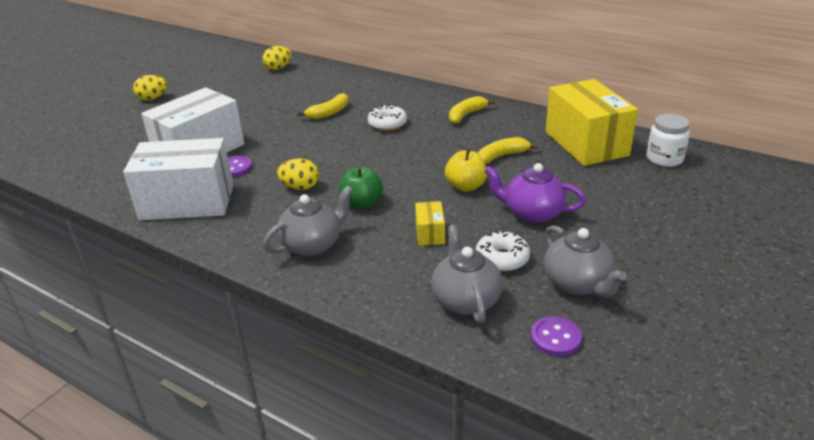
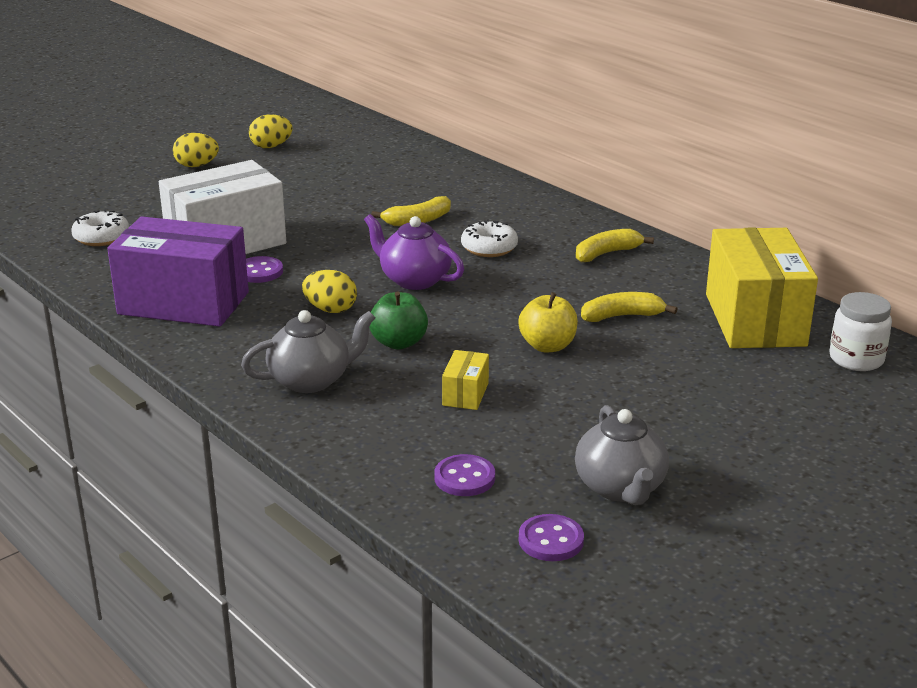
camera: 15 degrees right, 5 degrees down
(187, 202) = (183, 303): white box -> purple box
(278, 68) = (380, 149): yellow egg -> yellow egg (271, 146)
(465, 300) = (464, 478): grey teapot -> purple button
(502, 258) = (541, 440): white donut -> white donut (101, 237)
(532, 213) = (616, 395): purple teapot -> purple teapot (414, 280)

